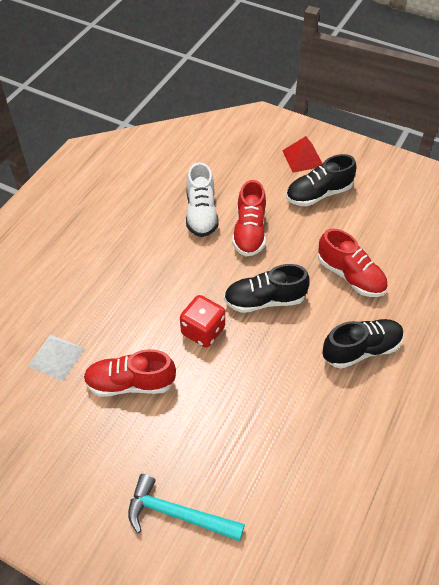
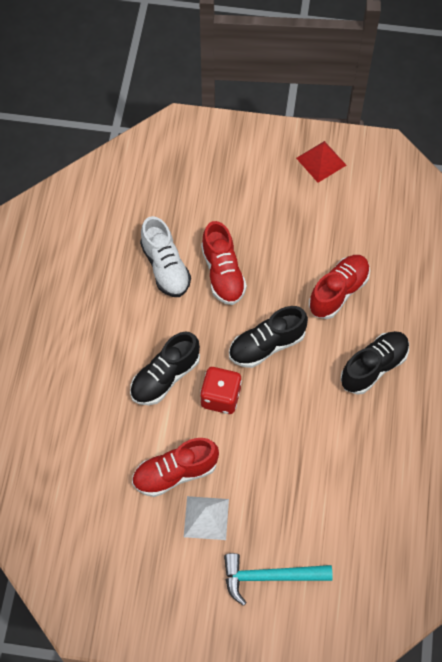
camera: 20 degrees left, 10 degrees up
(56, 357) = (92, 471): white pyramid -> white pyramid (206, 517)
(302, 158) = (244, 166): red pyramid -> red pyramid (321, 161)
(318, 194) = (275, 206): black shoe -> black shoe (165, 377)
(350, 276) = (338, 292): red shoe -> red shoe turned 75 degrees counterclockwise

